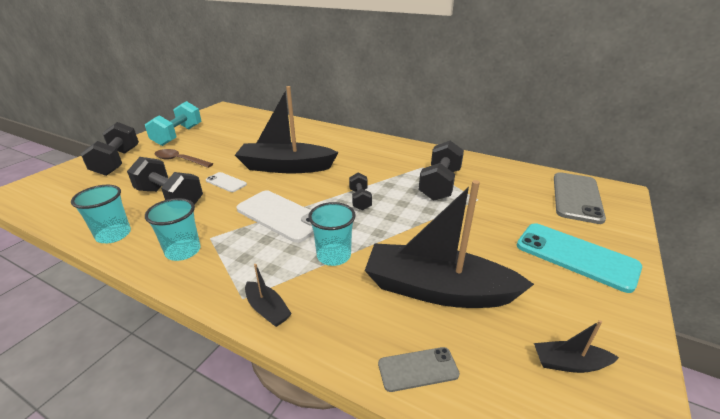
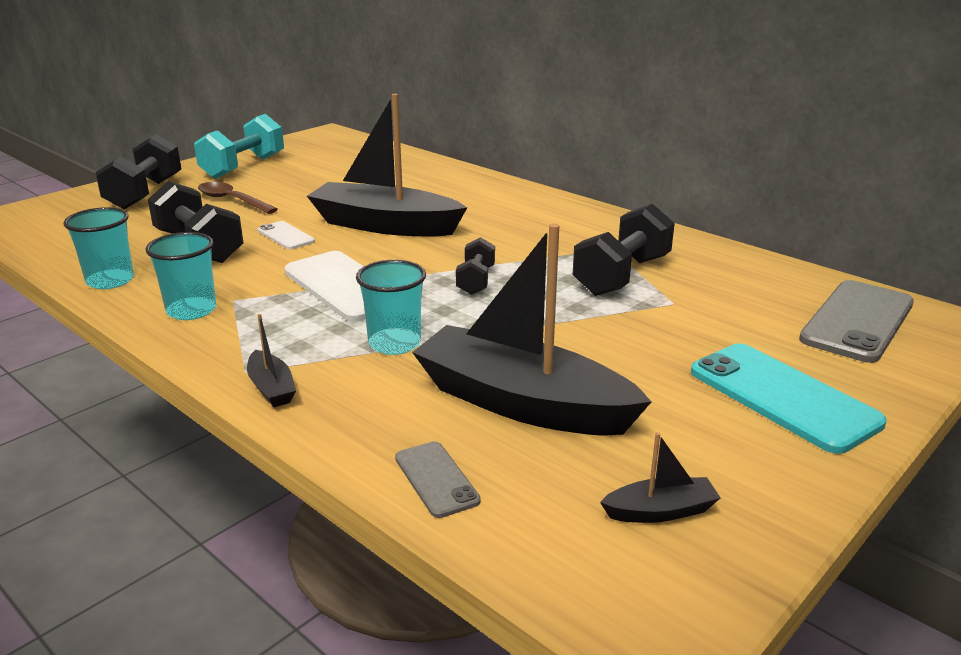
camera: 15 degrees right, 5 degrees down
(418, 369) = (436, 479): grey phone -> grey phone turned 60 degrees clockwise
(569, 363) = (660, 511): black boat -> black boat turned 150 degrees clockwise

